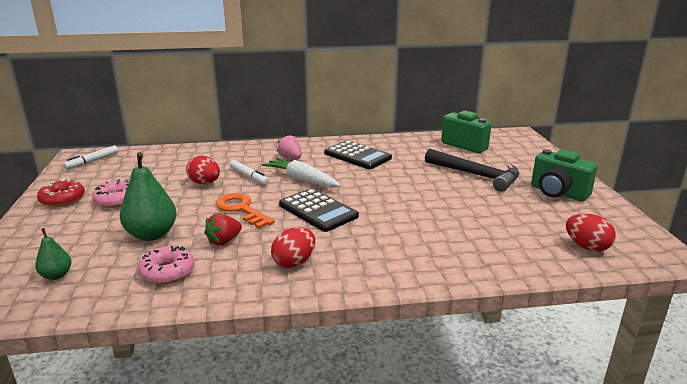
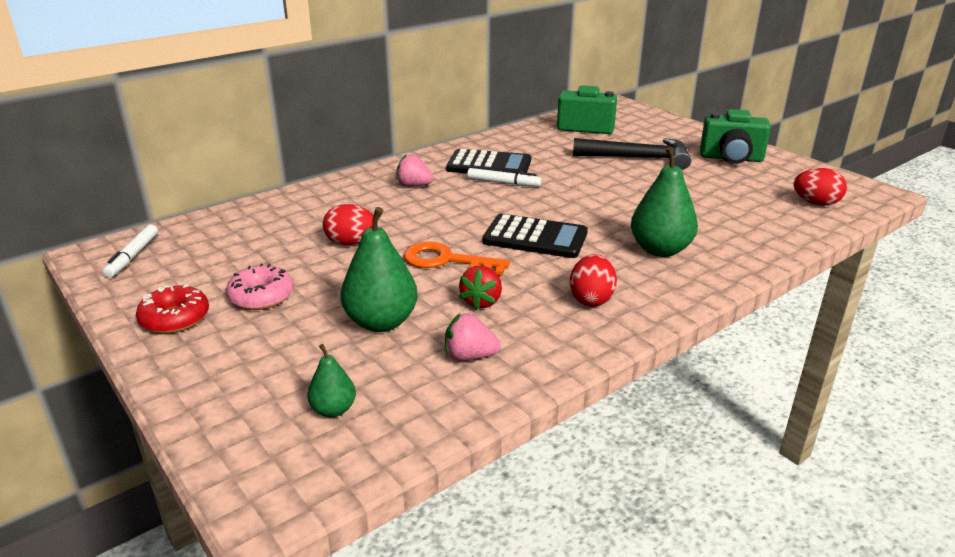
camera: 30 degrees left, 5 degrees up
(167, 272) = (469, 356): pink donut -> pink strawberry
(249, 176) = (396, 220): white marker -> white marker (503, 183)
(301, 180) = (466, 208): white carrot -> none
(394, 244) = (660, 250): none -> green pear

